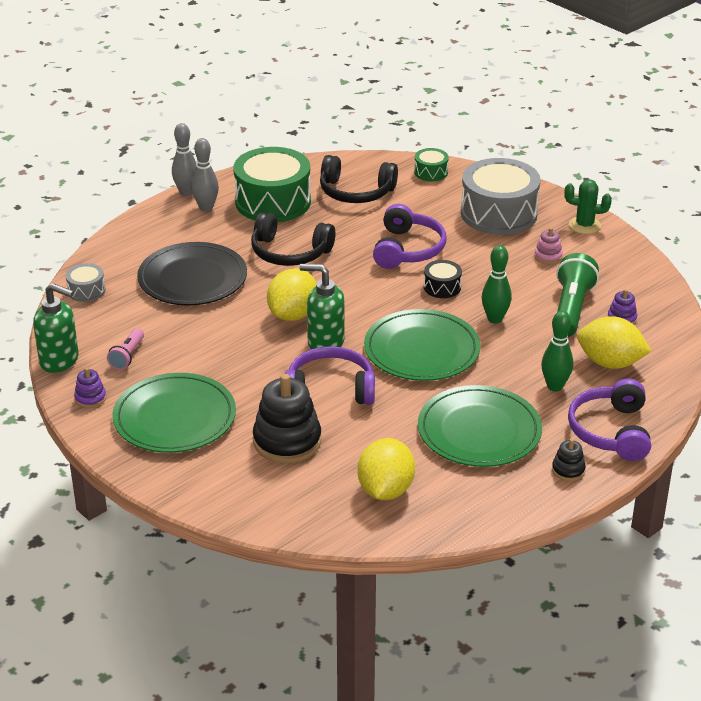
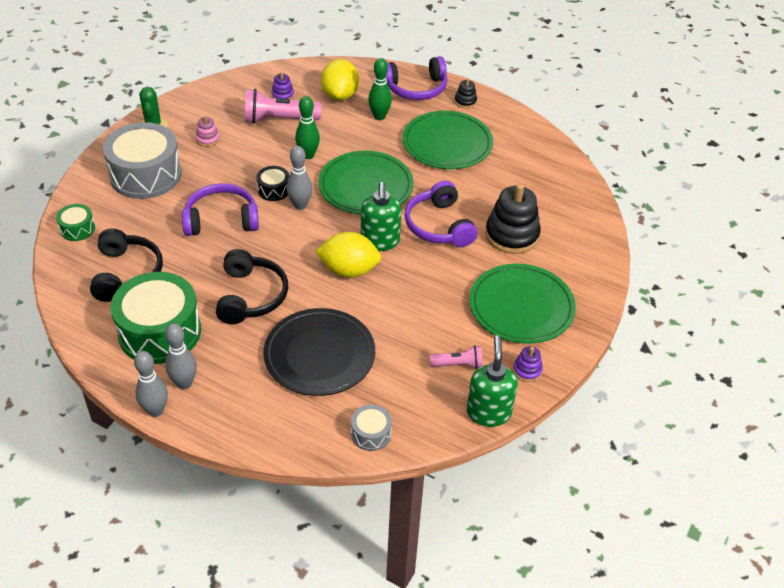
camera: 110 degrees left, 10 degrees up
(385, 490) = (533, 176): yellow lemon -> none
(408, 300) = (300, 205): none -> grey bowling pin
(571, 309) = (279, 119): green flashlight -> pink flashlight

